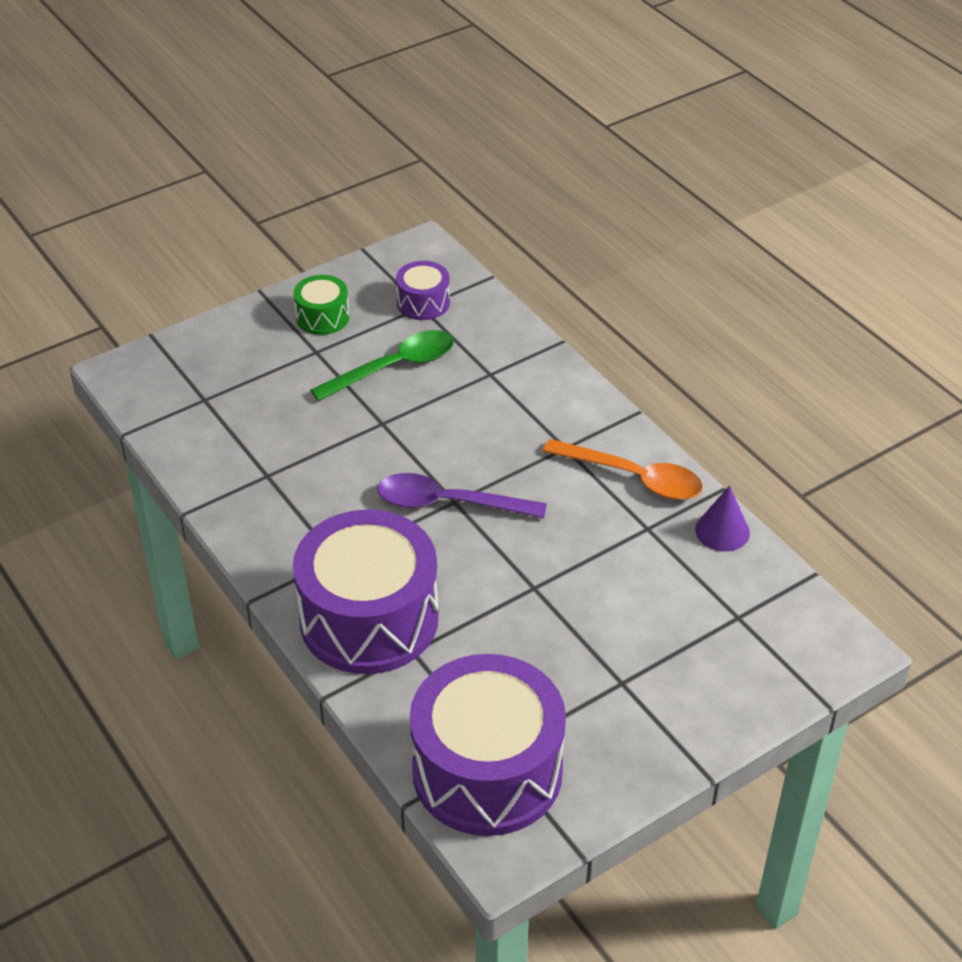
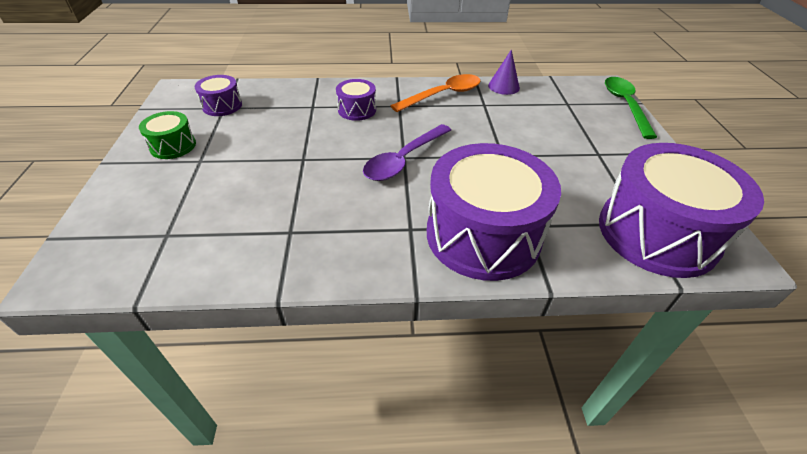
camera: 60 degrees left, 0 degrees up
(394, 367) = (260, 135): green spoon -> green spoon (625, 105)
(518, 415) = (357, 110): none -> purple drum

